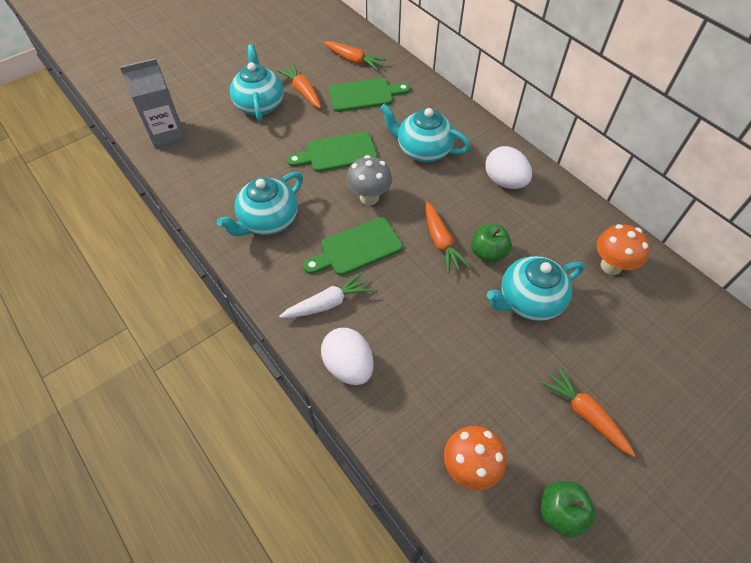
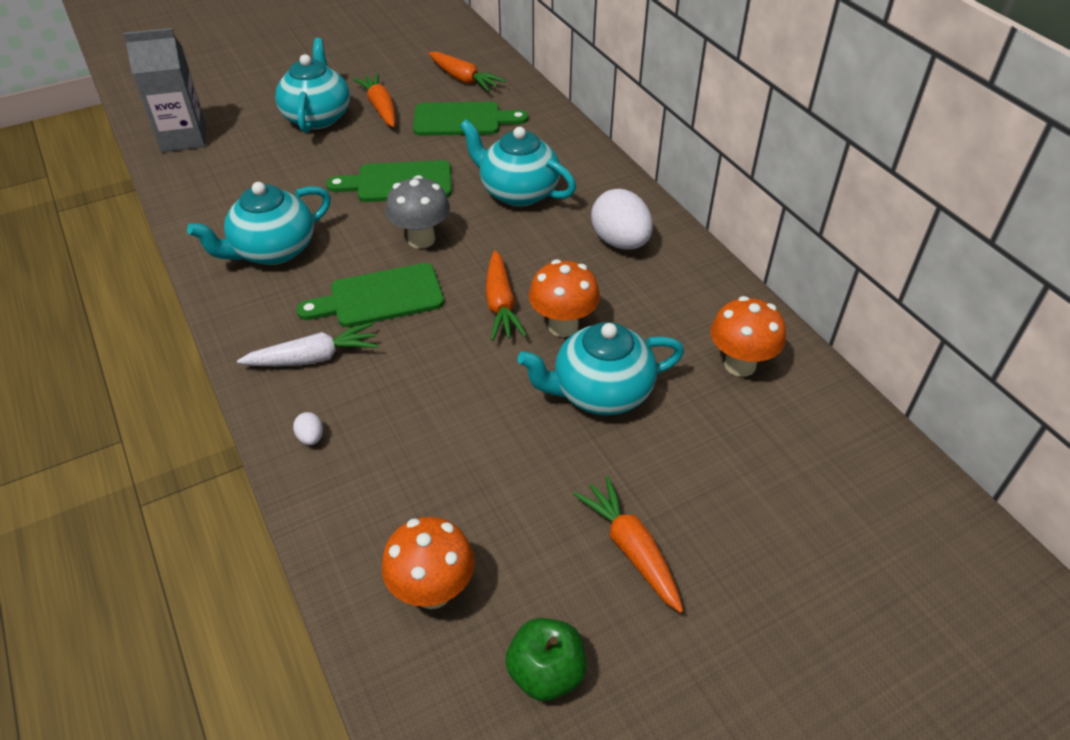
camera: 10 degrees right, 10 degrees down
(348, 366) = (311, 437): white egg -> white egg, size x0.42
(488, 253) = (563, 326): green apple -> orange mushroom

